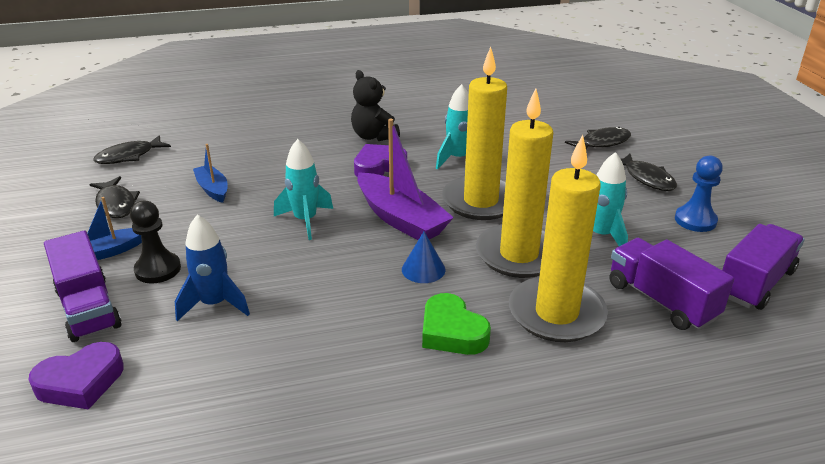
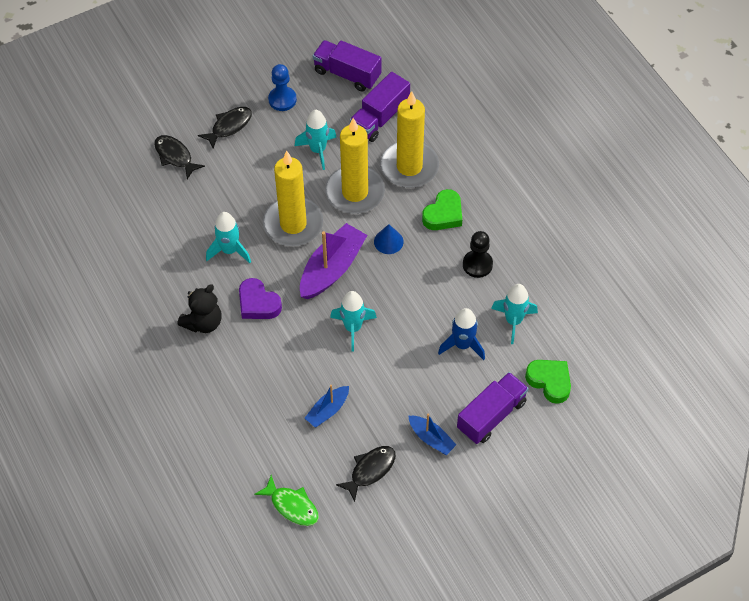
camera: 105 degrees left, 25 degrees up
(81, 382) = (549, 381): purple heart -> green heart
(129, 156) = (292, 506): black fish -> green fish
(158, 269) = (440, 396): black pawn -> black pawn (477, 264)
(214, 366) = (513, 321): none -> turquoise rocket

